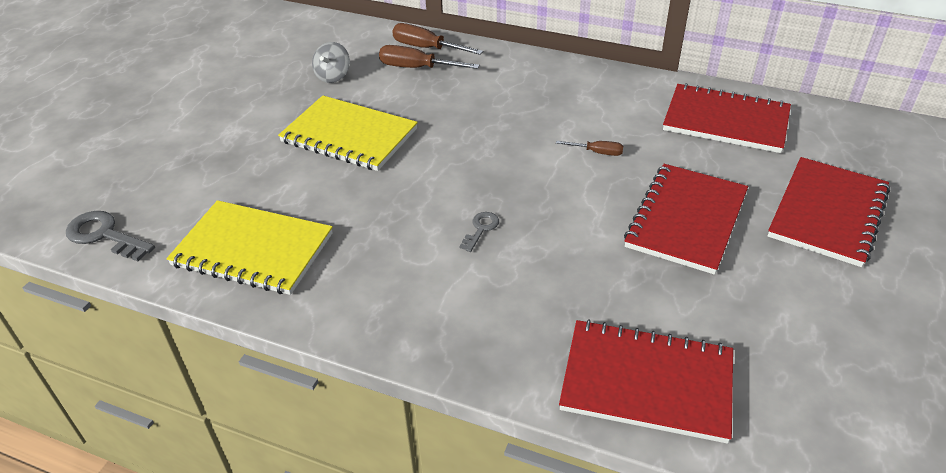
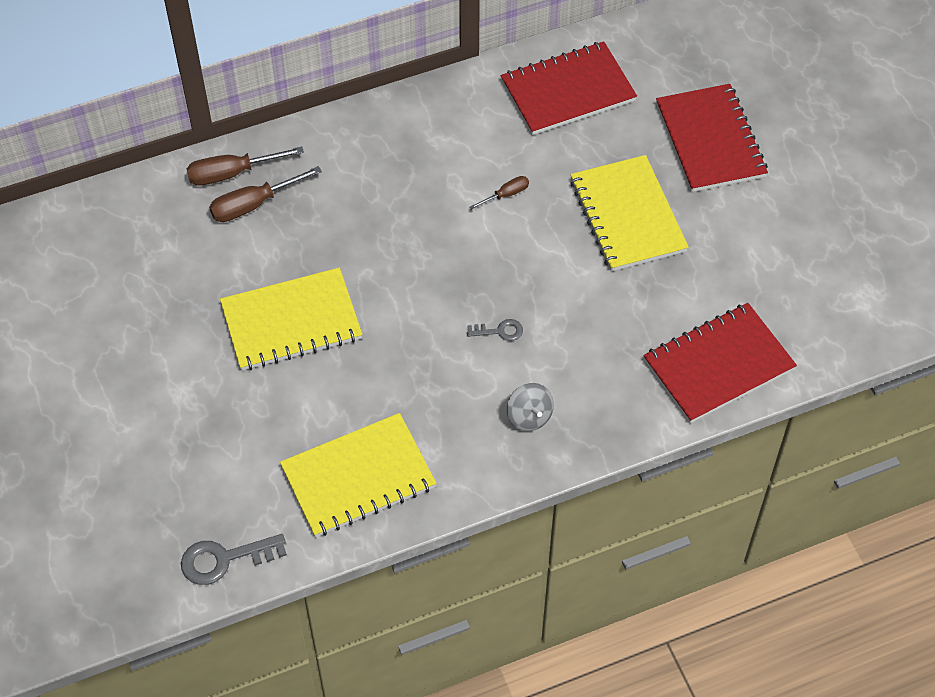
camera: 45 degrees left, 15 degrees up
(333, 76) = (188, 268): grey spinning top -> grey spinning top (529, 417)
(481, 229) = (499, 331): grey key -> grey key turned 105 degrees clockwise
(686, 220) = (627, 215): red notebook -> yellow notebook

